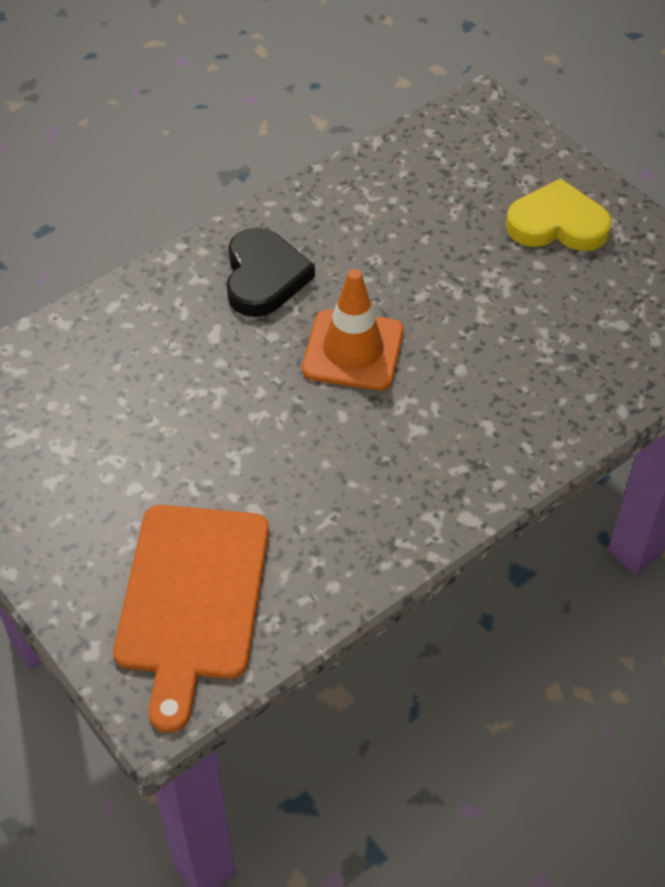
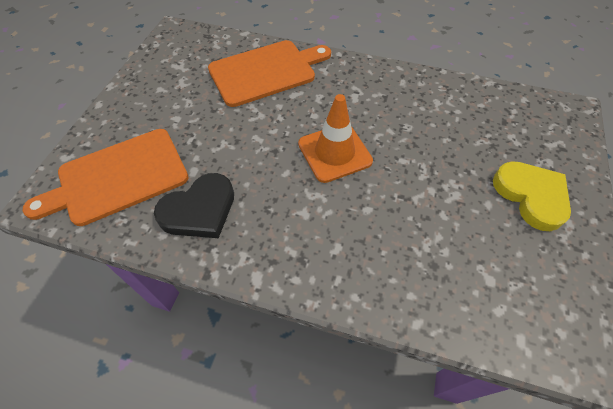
camera: 55 degrees right, 5 degrees up
(138, 342) = (266, 72): none -> orange cutting board
(264, 277) = (349, 91): black heart -> black heart (199, 210)

